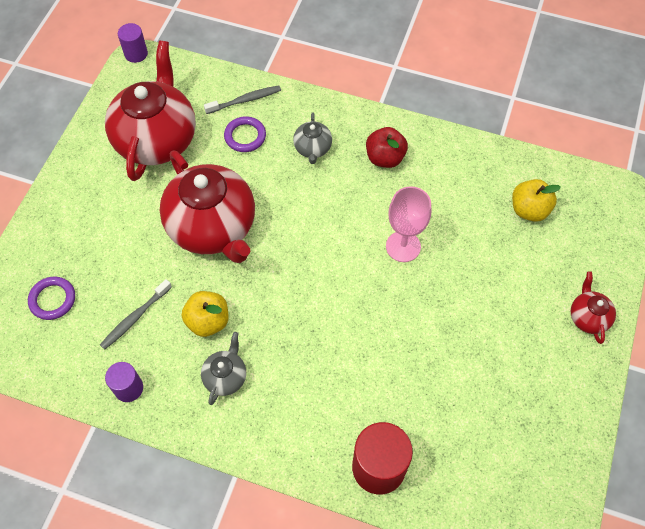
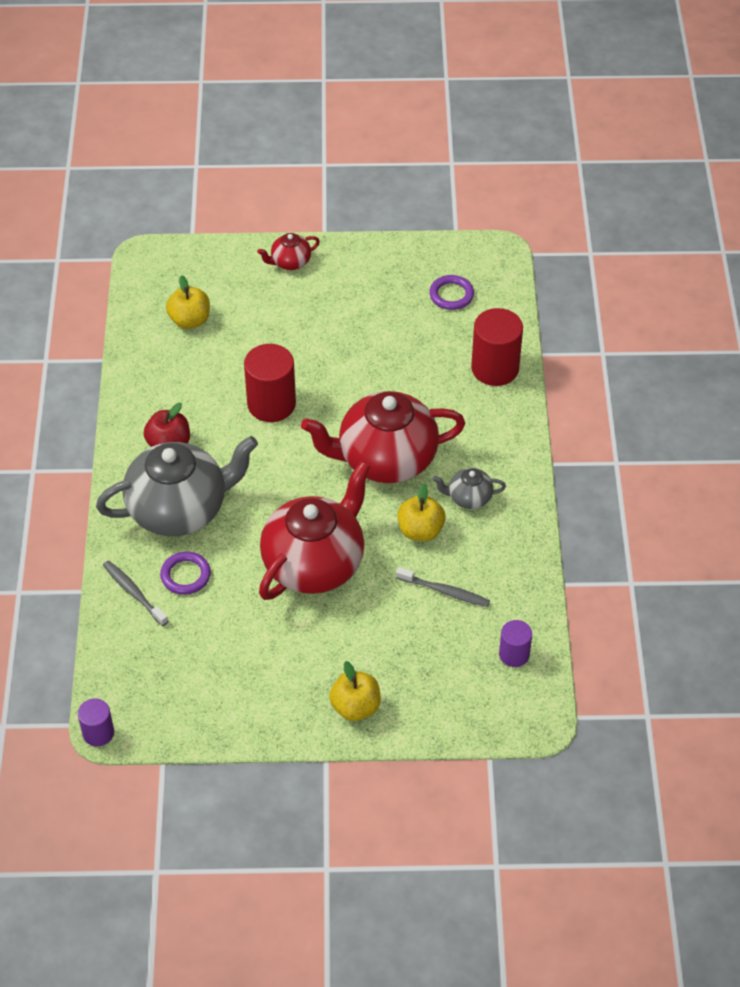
camera: 110 degrees left, 10 degrees down
(52, 299) = (458, 671): purple ring -> purple ring (451, 295)
(64, 214) = (355, 707): none -> yellow apple
(128, 388) = (516, 568): purple cylinder -> purple cylinder (514, 654)
(157, 139) = (221, 658): red teapot -> red teapot (385, 459)
(312, 149) = (180, 509): grey teapot -> grey teapot, size x2.26
(403, 246) = (271, 404): pink goblet -> red cylinder

